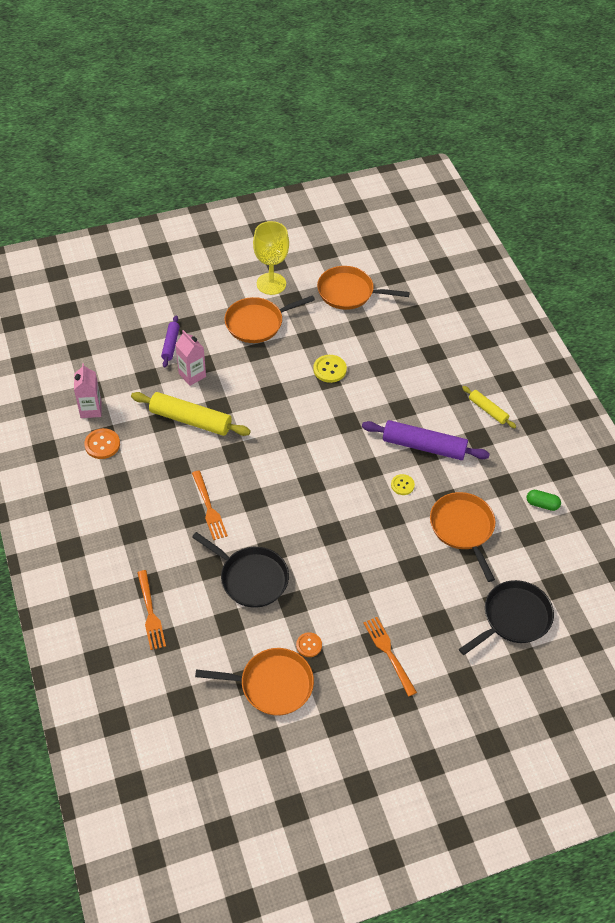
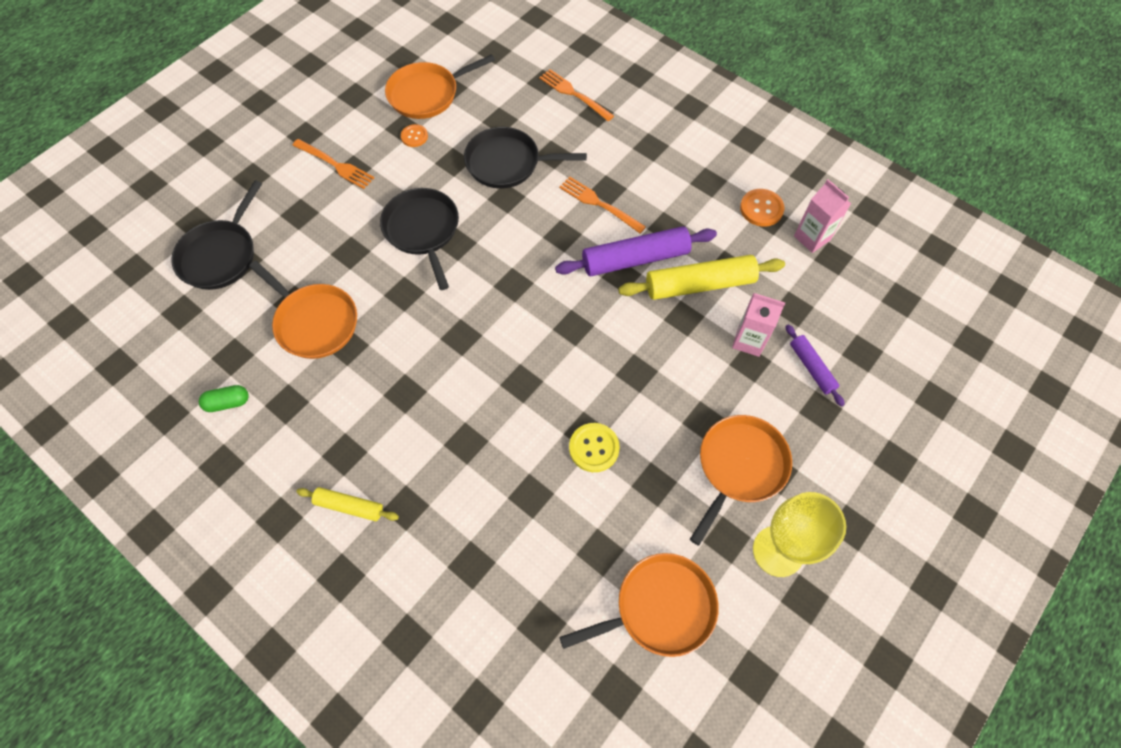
camera: 150 degrees right, 10 degrees up
(350, 556) = (422, 230): none -> black pan
(402, 485) = (409, 337): yellow button -> none
(423, 446) = (410, 402): purple rolling pin -> purple rolling pin (635, 259)

